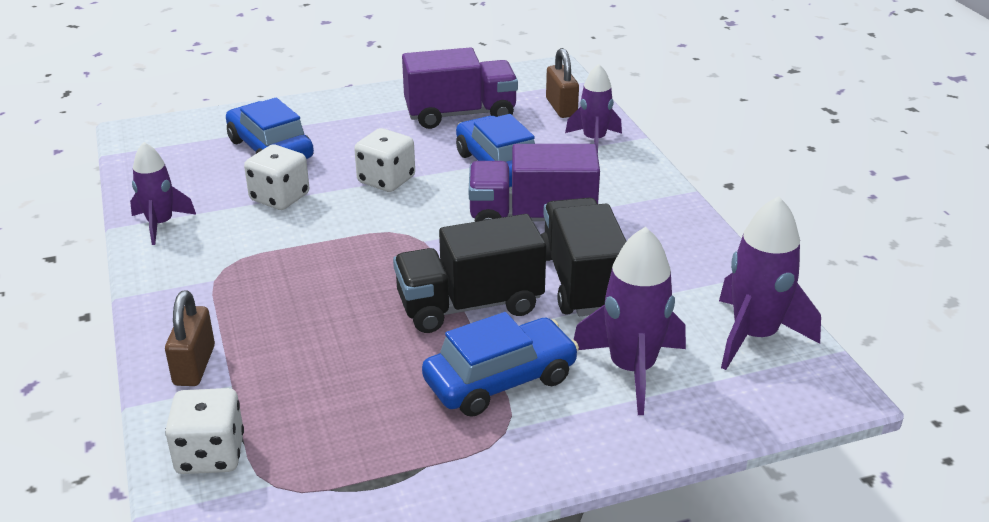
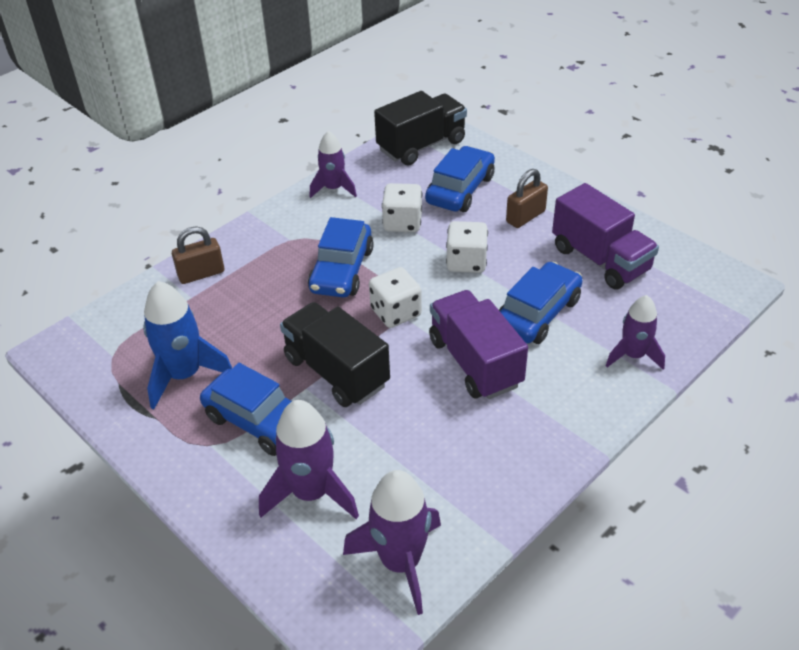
camera: 65 degrees right, 10 degrees up
(210, 454) = (126, 319): white dice -> white dice (395, 312)
(312, 258) = (342, 270): none -> blue car
(371, 423) = (184, 375): none -> blue rocket
(561, 107) = (672, 314): brown padlock -> brown padlock (525, 216)
(582, 282) = (406, 424): black truck -> black truck (421, 146)

